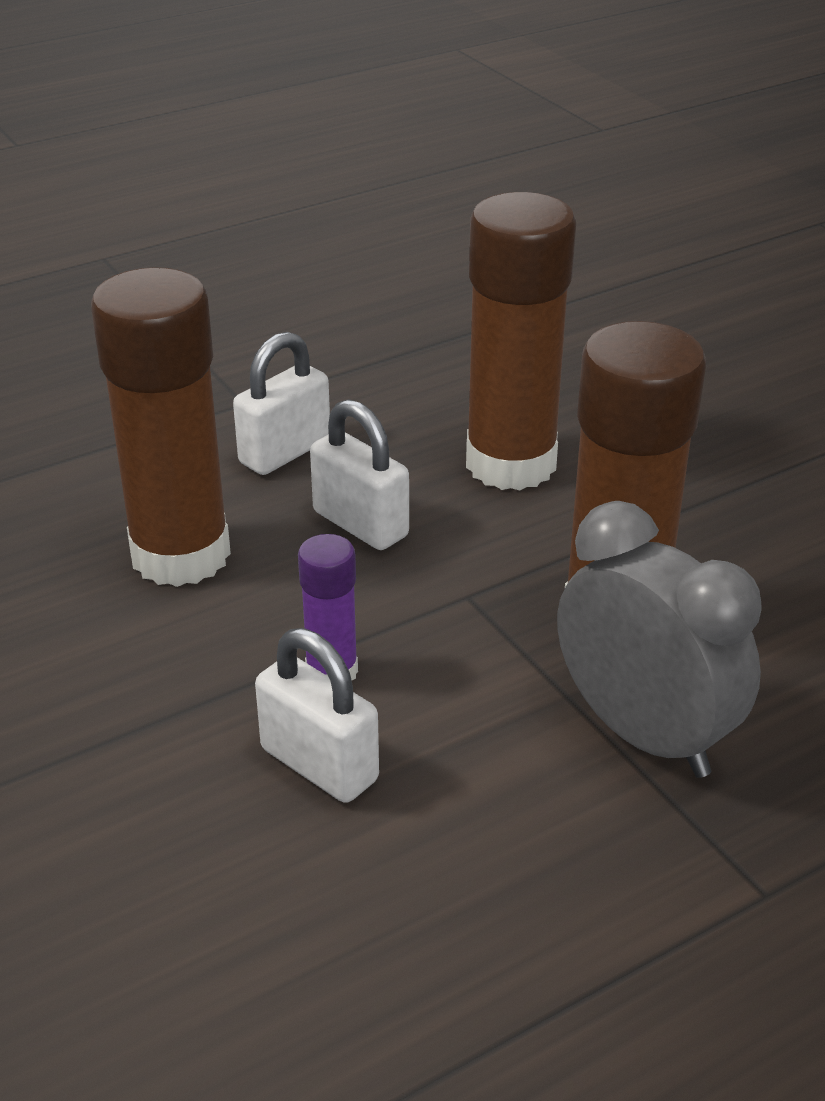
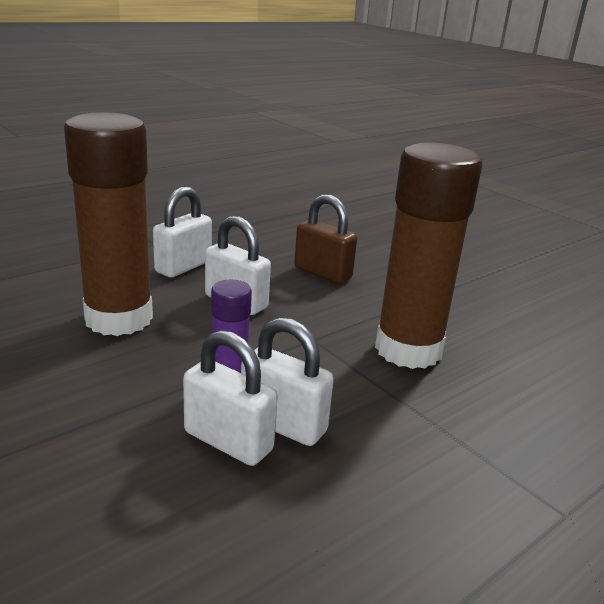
camera: 10 degrees left, 10 degrees down
(398, 741) = (283, 424): none -> white padlock
(510, 464) = (323, 273): brown glue stick -> brown padlock
(644, 734) = (448, 414): grey clock -> none

